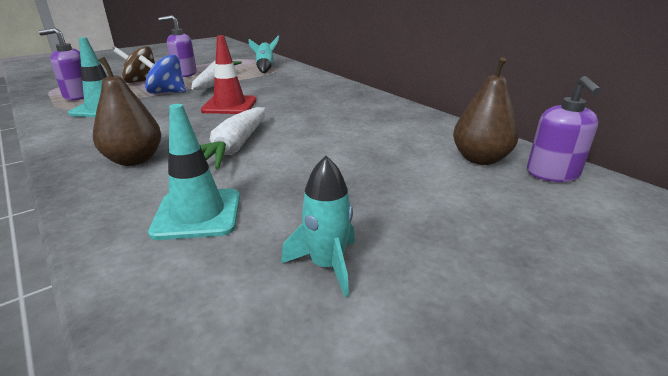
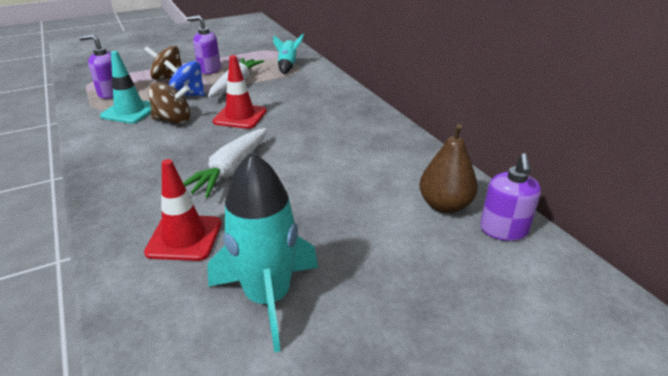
camera: 10 degrees right, 5 degrees up
(134, 160) = (146, 175): brown pear -> none
(155, 112) = (173, 120): none -> brown spinning top
(197, 214) = (184, 238): turquoise traffic cone -> red traffic cone
(327, 265) = (268, 298): turquoise rocket -> turquoise rocket, size x1.81

